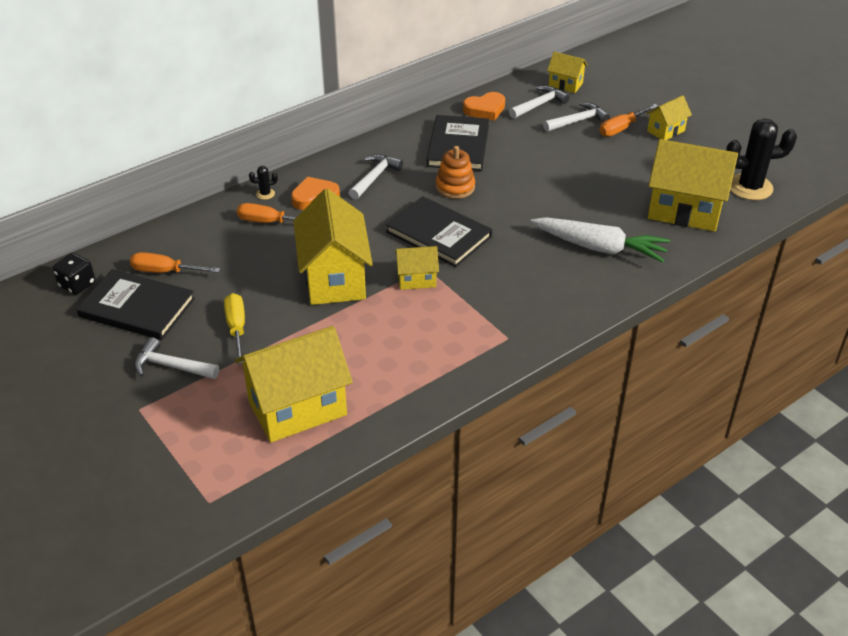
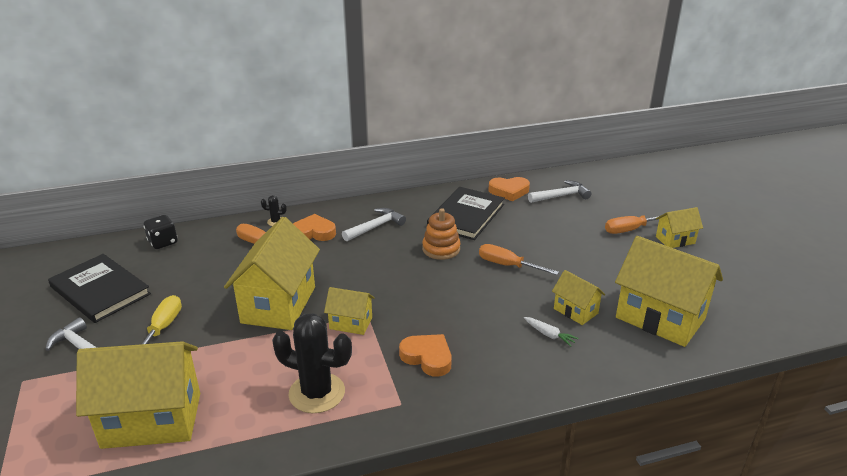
camera: 20 degrees right, 10 degrees down
(77, 285) = (73, 261): black dice -> black dice (163, 242)
(164, 271) = (147, 266): orange screwdriver -> orange screwdriver (507, 265)
(438, 234) = (399, 287): black book -> none
(506, 293) = (427, 357): none -> orange heart
(565, 84) = (595, 184): yellow house -> yellow house (575, 311)
(578, 121) = (590, 215): white hammer -> none
(599, 248) = (549, 335): white carrot -> white carrot, size x0.40
(750, 187) = (744, 310): black cactus -> black cactus (317, 393)

